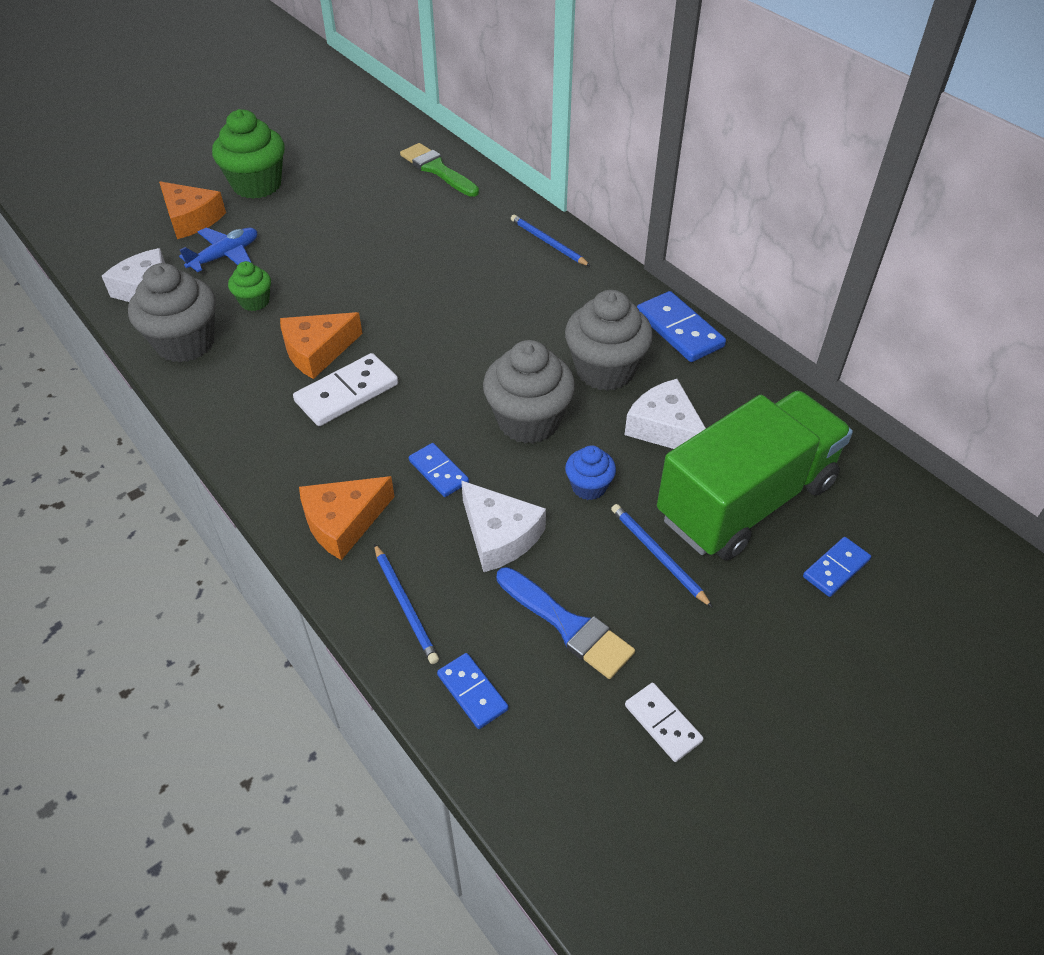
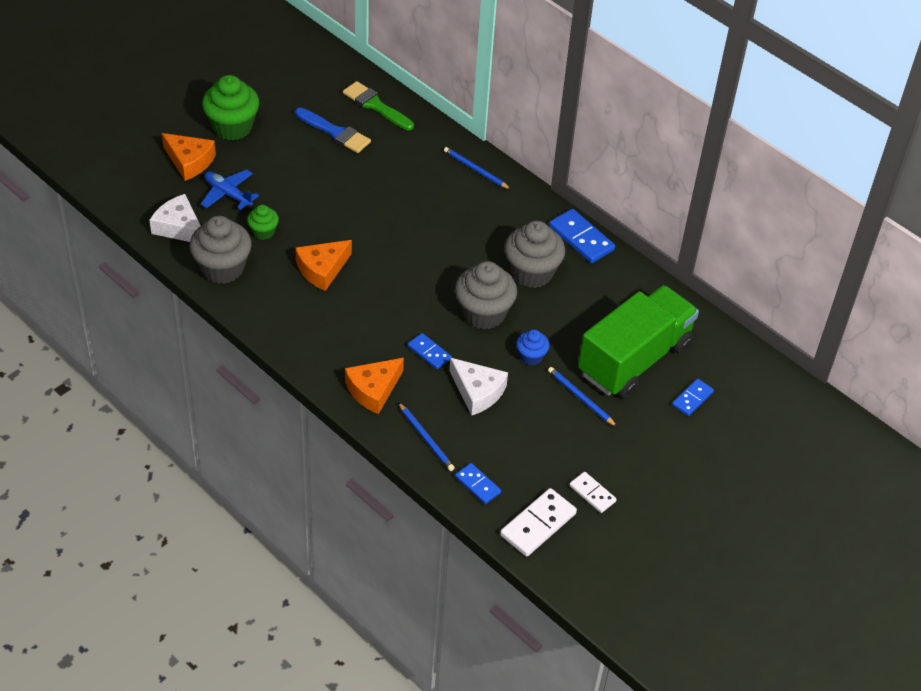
camera: 10 degrees left, 0 degrees up
(225, 256) = (228, 194): blue plane -> blue plane turned 90 degrees counterclockwise
(347, 393) = (352, 300): white domino -> white domino (538, 524)
(567, 625) = (529, 443): blue brush -> blue brush (335, 132)
(665, 428) = (577, 313): white cheese -> none

